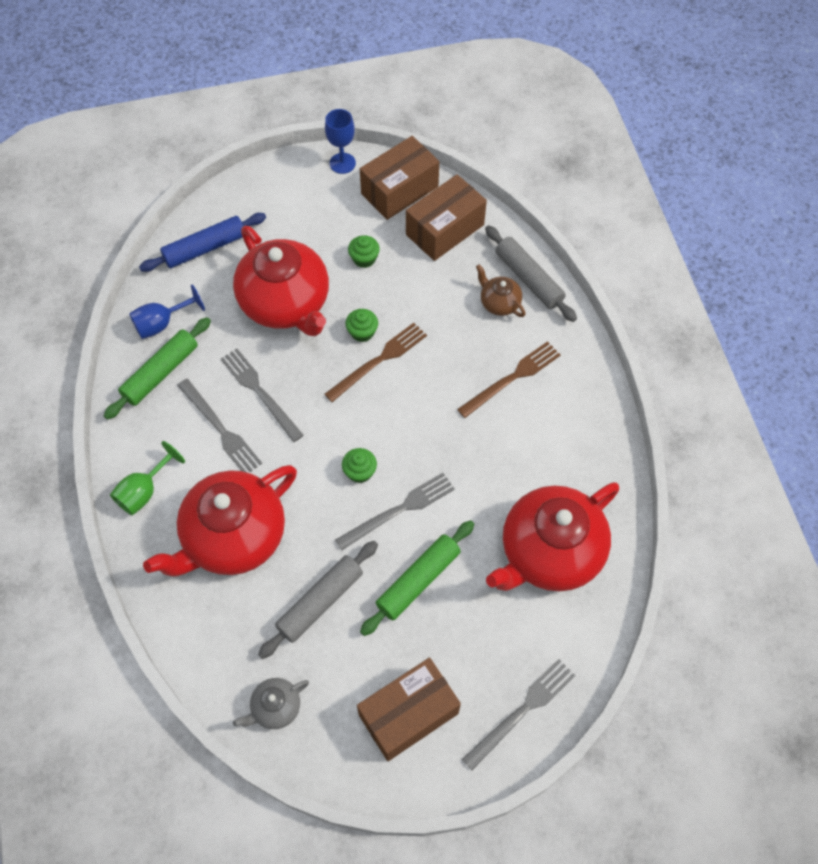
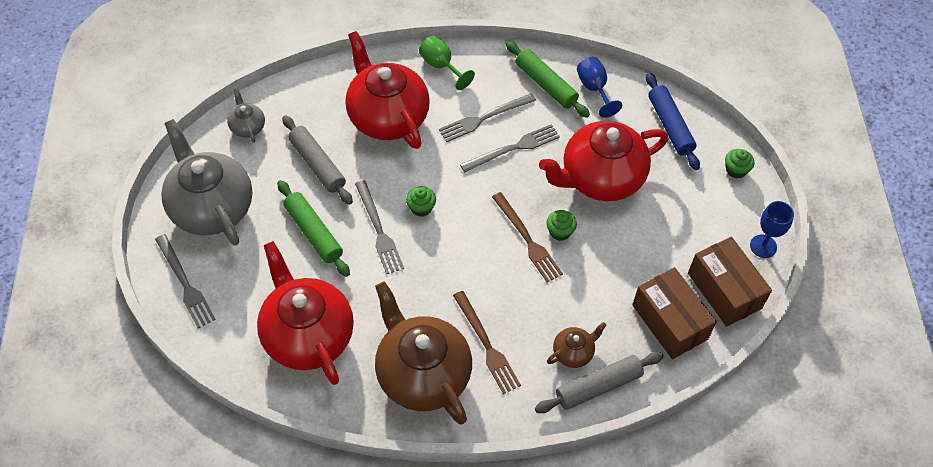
camera: 100 degrees right, 5 degrees down
(364, 259) = (642, 246): green cupcake -> green cupcake (736, 170)
(408, 714) = (212, 207): brown box -> grey teapot
(560, 430) = (422, 374): none -> brown teapot

